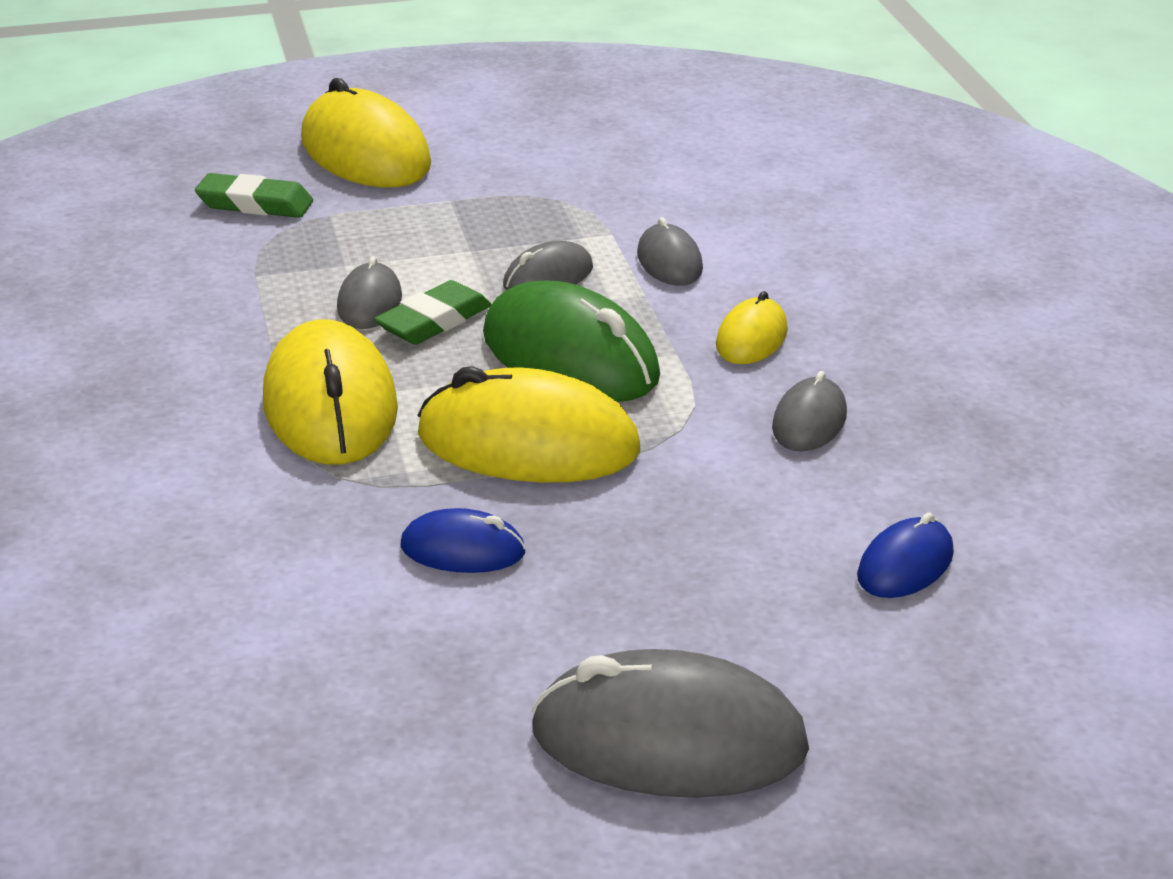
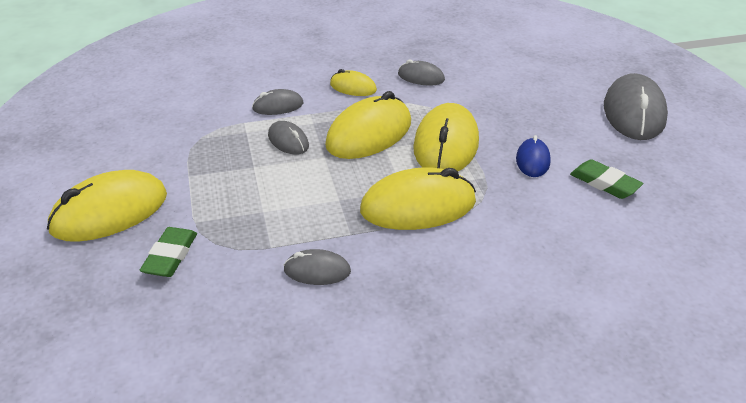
camera: 90 degrees left, 5 degrees up
(369, 303) = (309, 199): grey mouse -> grey mouse (317, 271)
(434, 321) = (332, 176): green eraser -> green eraser (604, 183)
(570, 357) = (369, 134): green mouse -> yellow mouse
(905, 565) = (515, 64): blue mouse -> none

